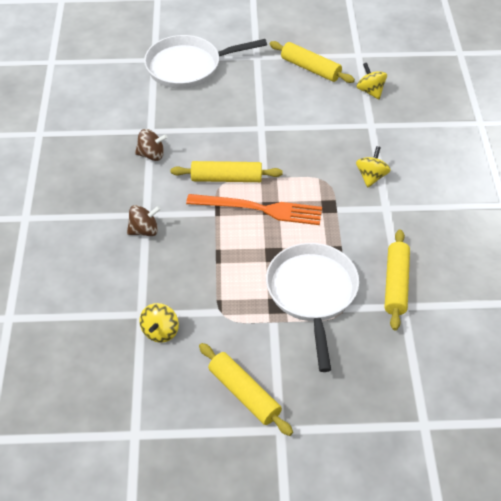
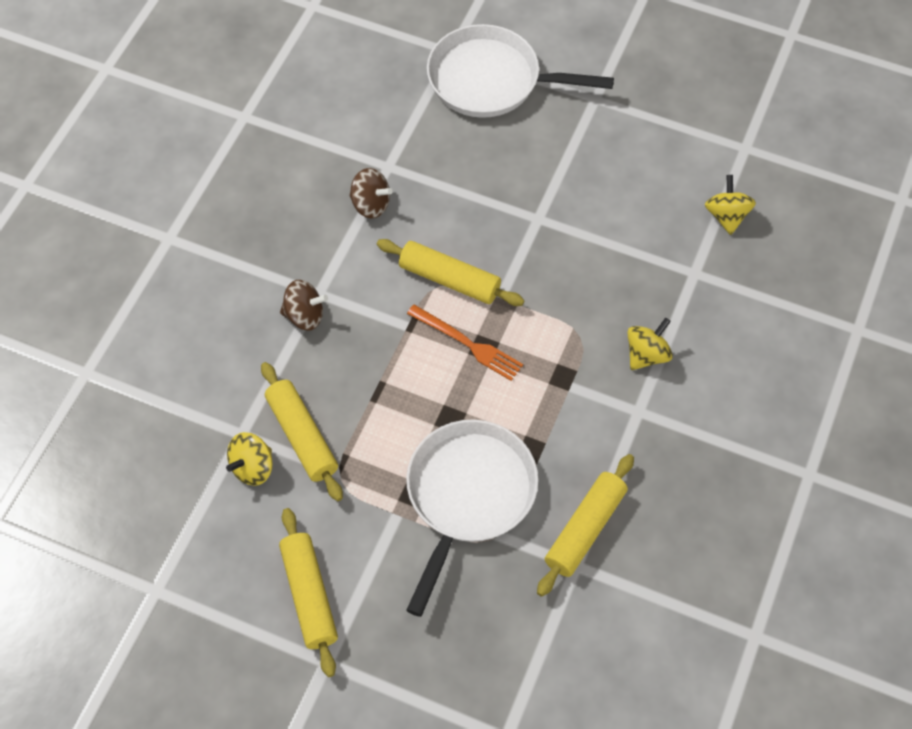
camera: 25 degrees right, 10 degrees up
(259, 209) = (468, 344): orange fork -> orange fork, size x0.66
(310, 68) = (661, 146): yellow rolling pin -> yellow rolling pin (302, 436)

